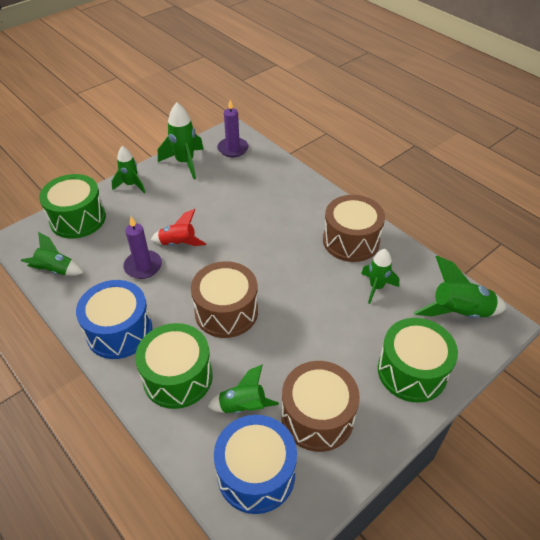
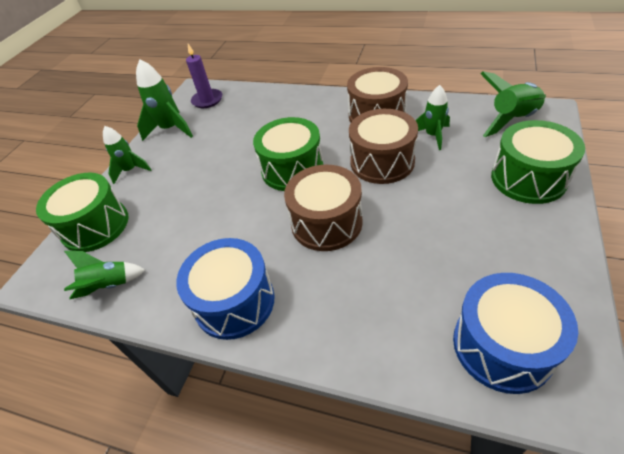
camera: 25 degrees left, 0 degrees up
(143, 266) = (206, 230): purple candle -> none
(178, 243) = (225, 193): red rocket -> none
(178, 377) = (337, 307): green drum -> green drum (292, 169)
(243, 406) = (425, 293): green rocket -> none
(317, 416) = (498, 259): brown drum -> brown drum (382, 162)

